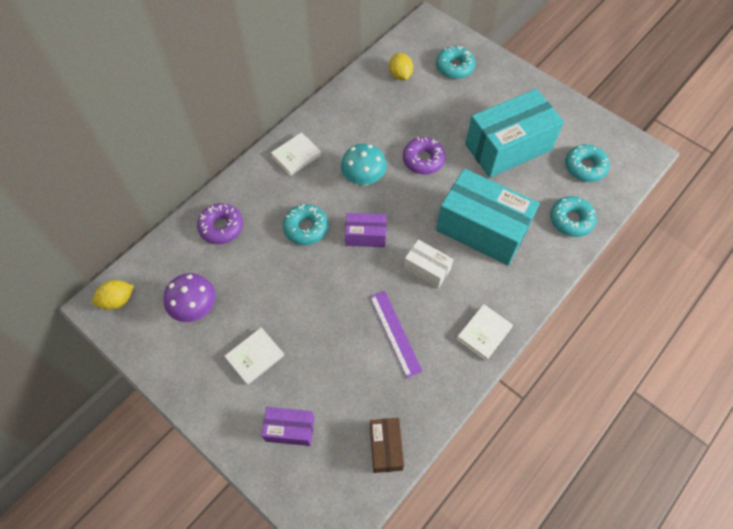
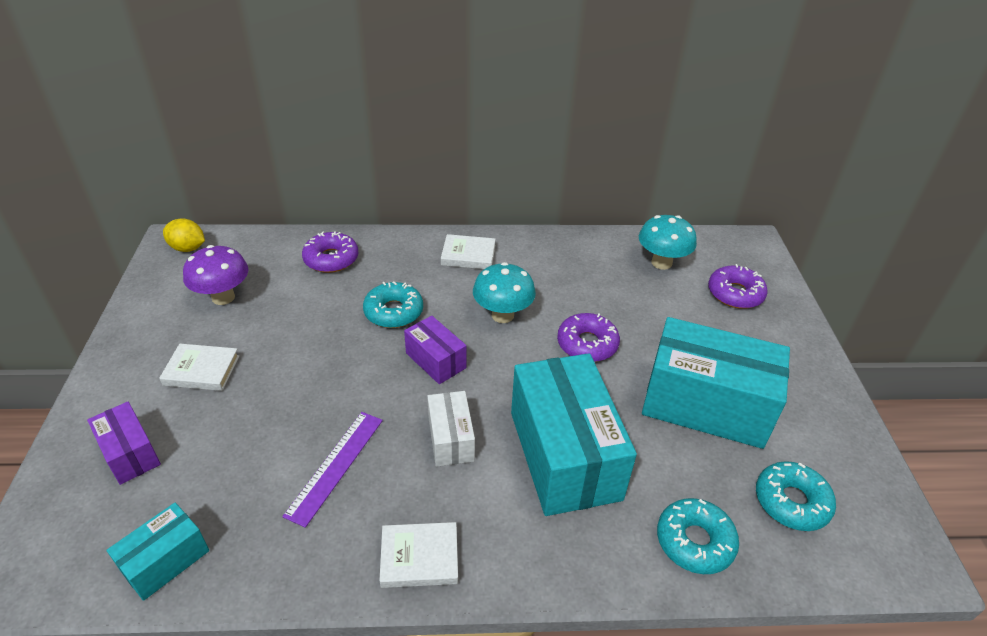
camera: 45 degrees right, 20 degrees down
(386, 448) = (165, 561): brown box -> turquoise box
(400, 75) = (661, 263): yellow lemon -> turquoise mushroom
(454, 67) = (735, 294): turquoise donut -> purple donut

